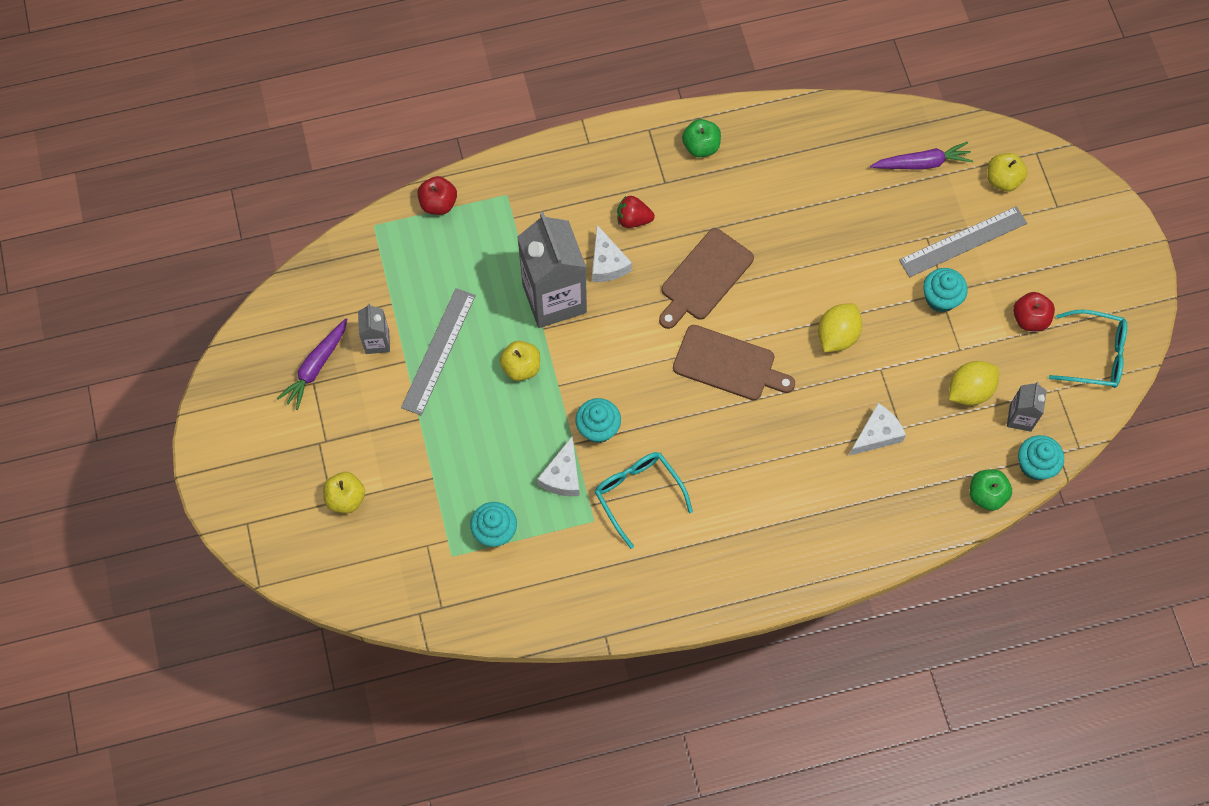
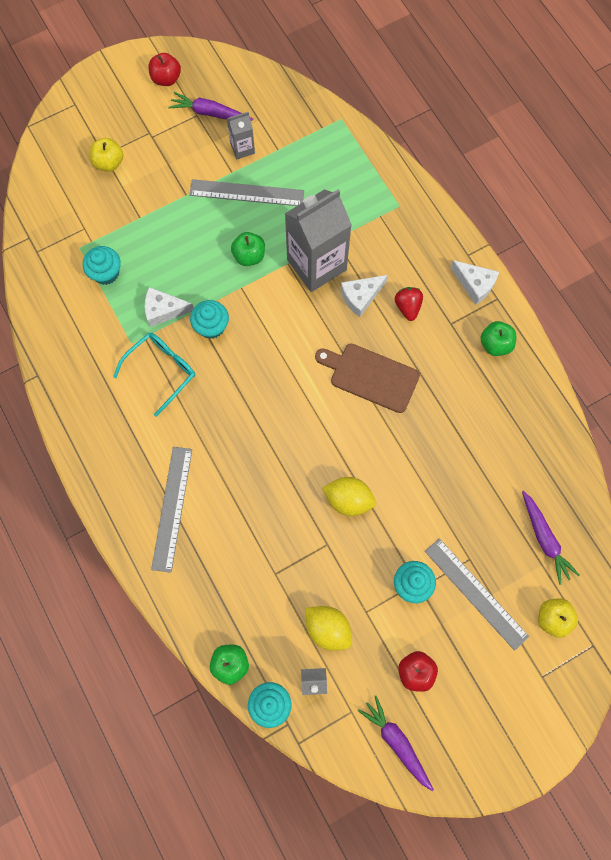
camera: 75 degrees right, 5 degrees up
(438, 203) = (374, 158): red apple -> red apple (166, 79)
(521, 367) = (249, 256): yellow apple -> green apple
(728, 364) = (296, 415): brown cutting board -> none
(804, 518) = (172, 508): none -> grey ruler
(877, 434) = (263, 554): white cheese -> white cheese (475, 284)
(1095, 355) = (396, 742): turquoise glasses -> purple carrot

